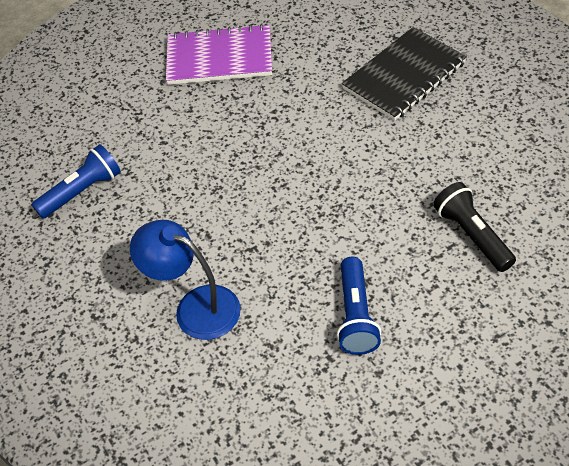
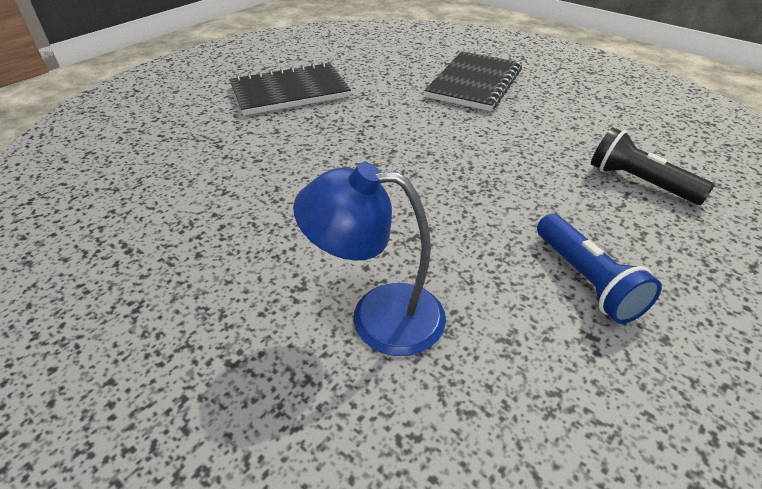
camera: 25 degrees left, 10 degrees down
(82, 191) = (169, 219): blue flashlight -> none
(219, 58) = (290, 92): purple notebook -> black notebook

